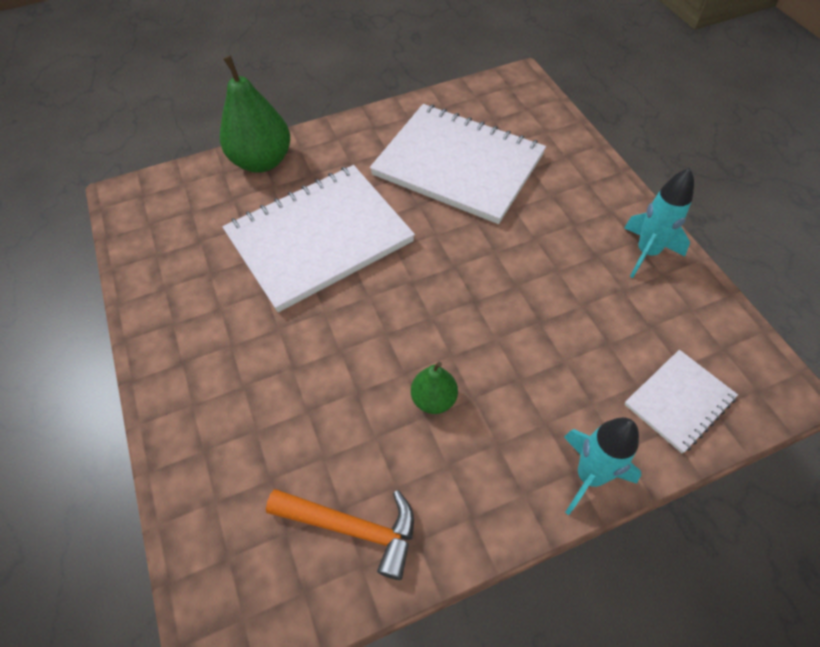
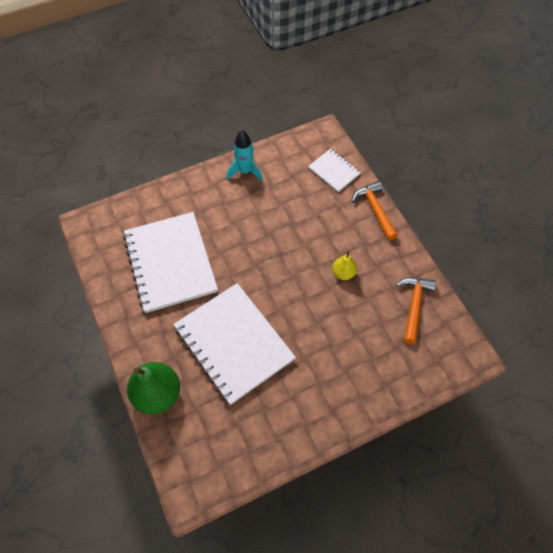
camera: 95 degrees left, 5 degrees up
(434, 399) = (343, 273): green pear -> yellow pear
(458, 165) = (170, 263): white notebook -> white notebook turned 45 degrees counterclockwise
(589, 476) = (375, 209): turquoise rocket -> orange hammer

